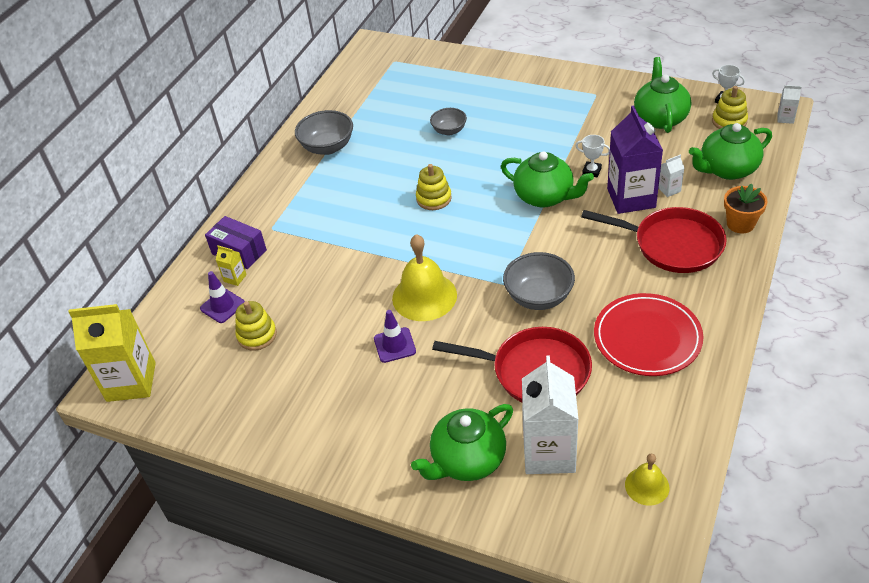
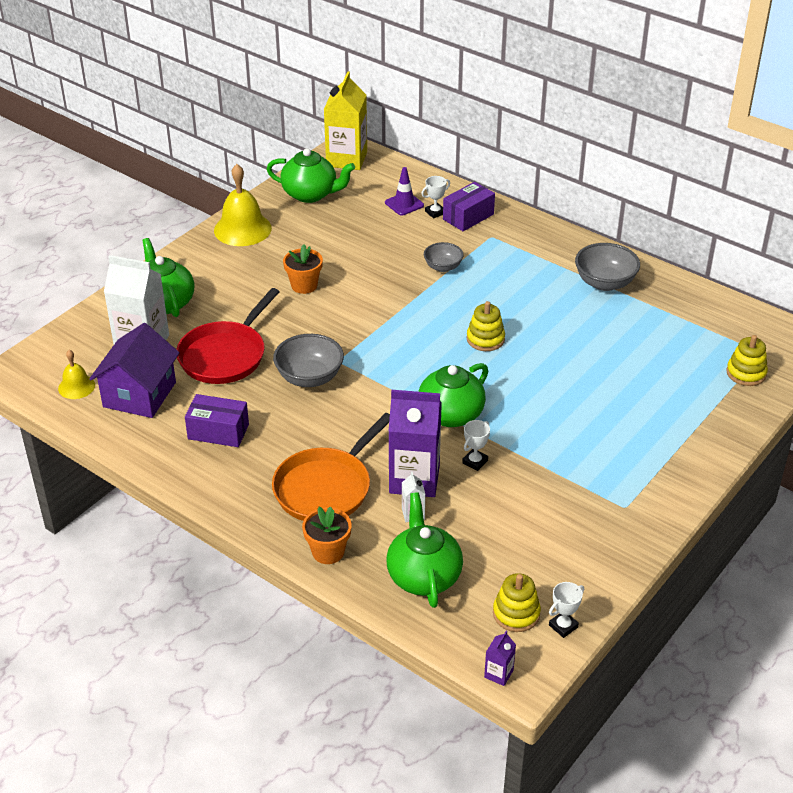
camera: 100 degrees right, 5 degrees down
(235, 278) = (435, 212): yellow carton -> white trophy
(257, 335) = (359, 218): yellow stacking toy -> yellow stacking toy (746, 373)
(394, 345) = (304, 285): purple traffic cone -> orange flower pot
(424, 296) = (351, 310): yellow bell -> yellow bell (242, 229)
(449, 130) = (598, 370): grey bowl -> grey bowl (443, 267)
(629, 421) = (139, 394): none -> purple house
(647, 338) = (218, 432): red plate -> purple box
(660, 118) = (550, 550): green teapot -> green teapot (310, 194)
(672, 245) = (326, 488): red pan -> orange pan
(785, 118) = (498, 674): white carton -> purple carton

